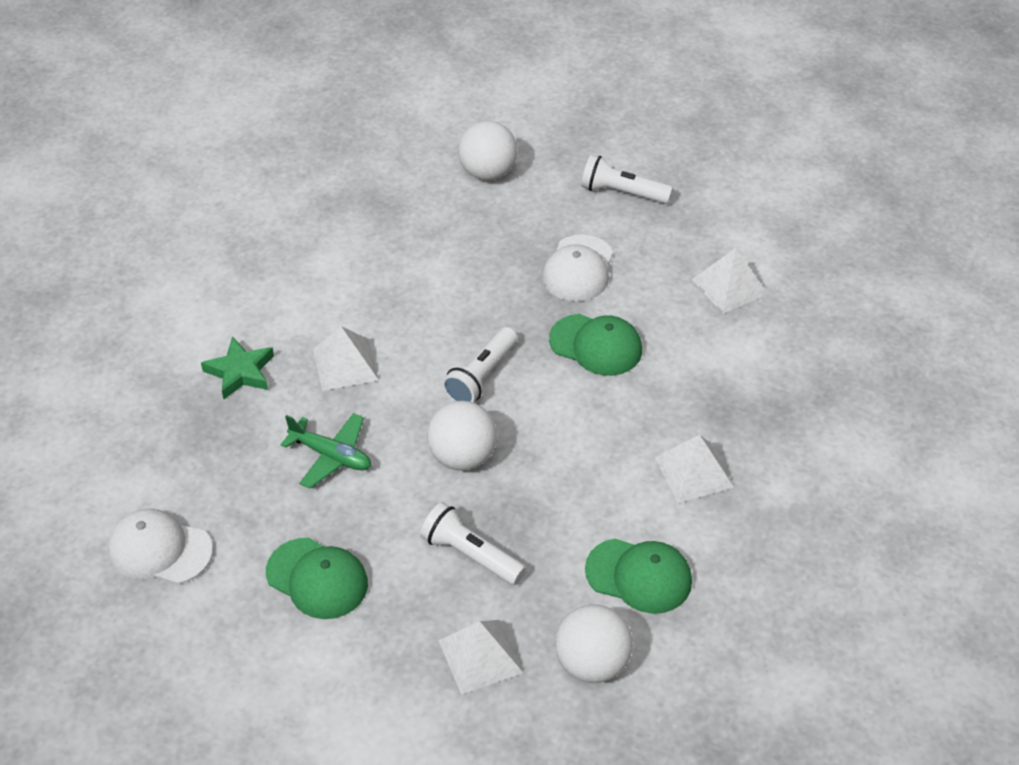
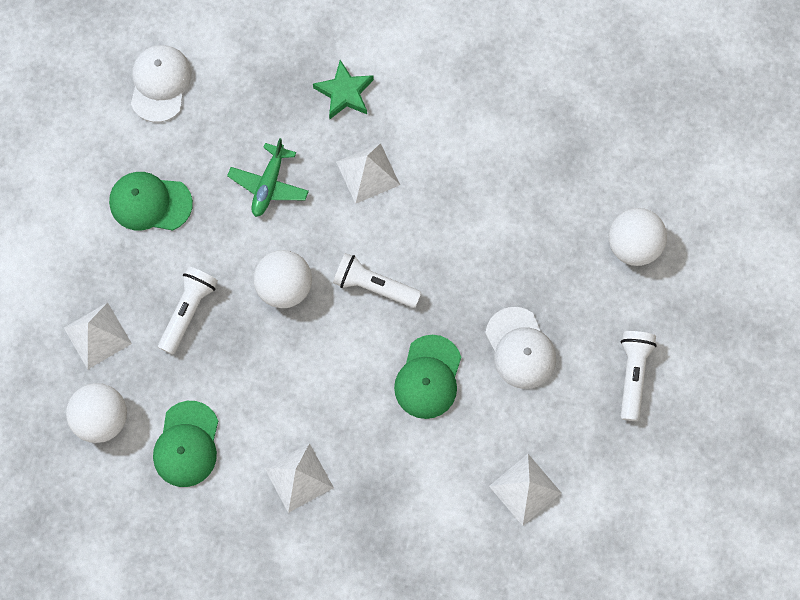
camera: 80 degrees right, 25 degrees up
(317, 578) = (150, 203): green cap -> green cap turned 75 degrees clockwise
(578, 269) = (520, 348): white cap -> white cap turned 120 degrees counterclockwise

